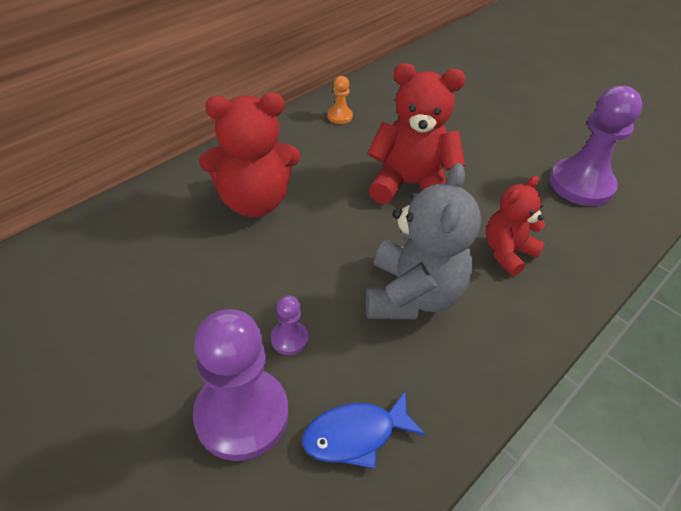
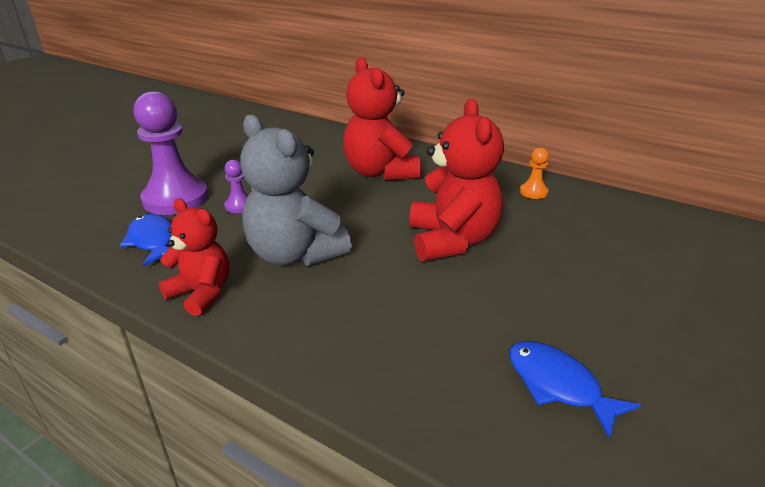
camera: 80 degrees right, 15 degrees down
(412, 295) = (295, 254): grey teddy bear -> grey teddy bear turned 45 degrees clockwise
(507, 252) = (375, 312): red teddy bear -> red teddy bear (201, 293)
(581, 184) = (558, 385): purple pawn -> blue fish

